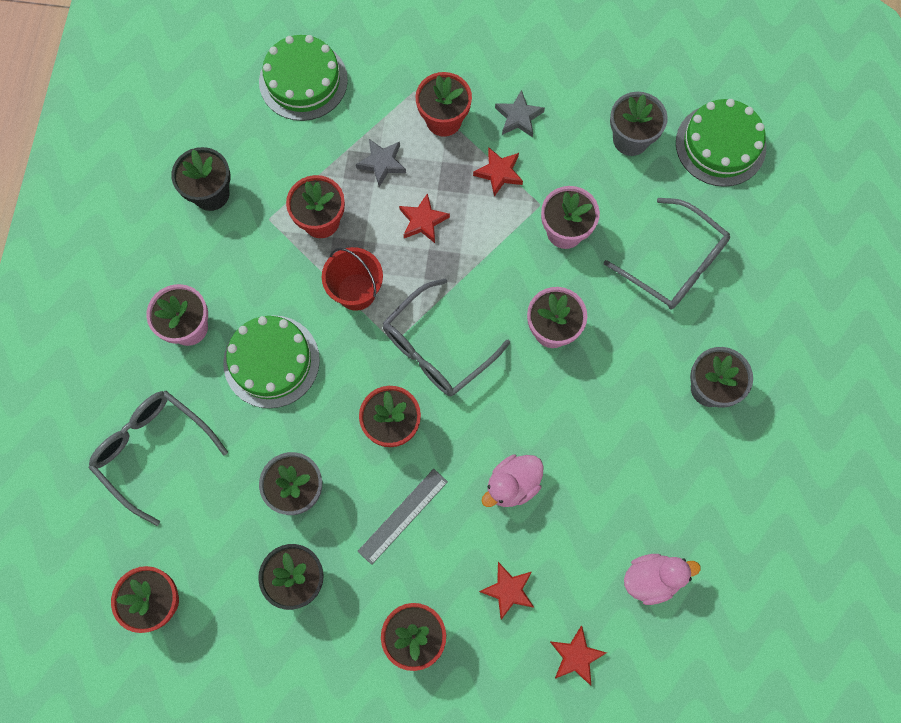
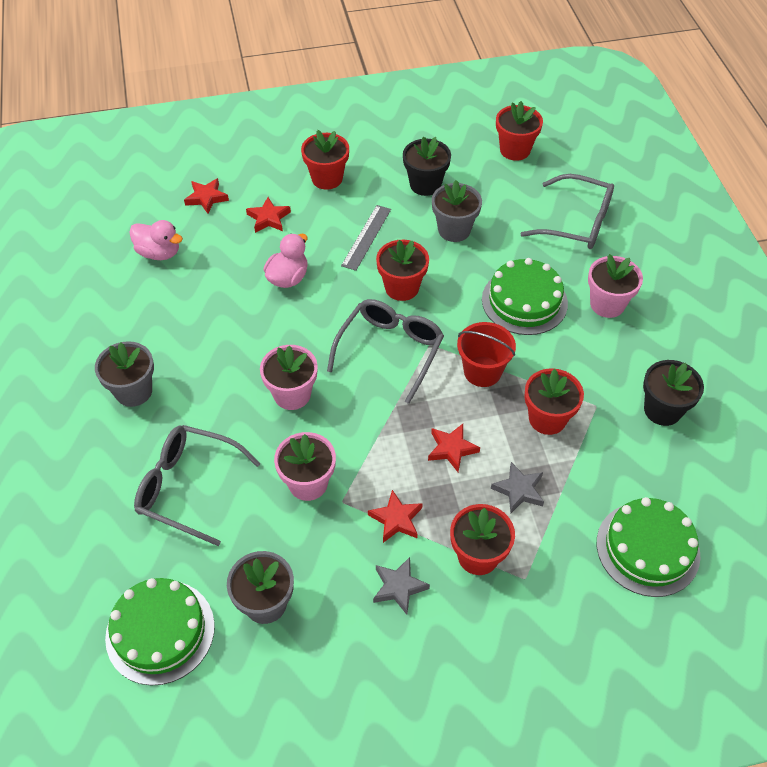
camera: 160 degrees right, 20 degrees down
(652, 579) = (159, 253): pink duck -> pink duck turned 120 degrees counterclockwise

